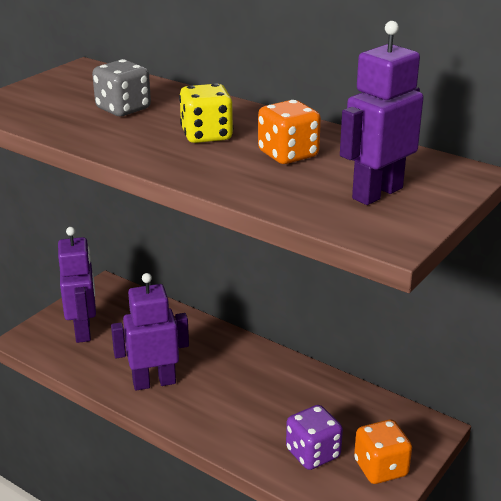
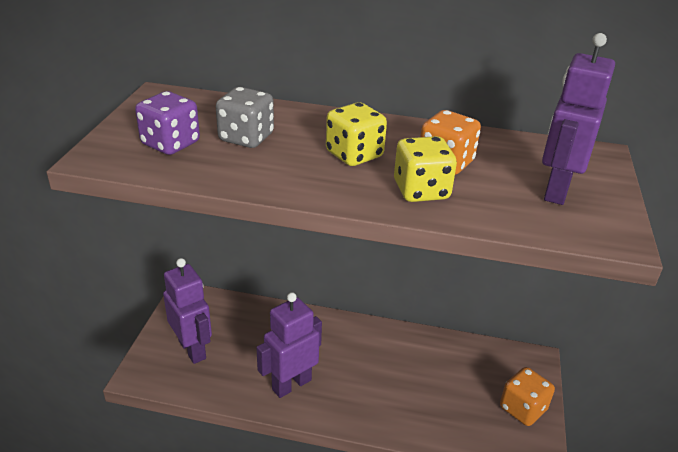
camera: 25 degrees left, 5 degrees up
(237, 171) = (421, 191): none -> yellow dice
(313, 453) = (465, 413): purple dice -> purple dice (170, 144)

